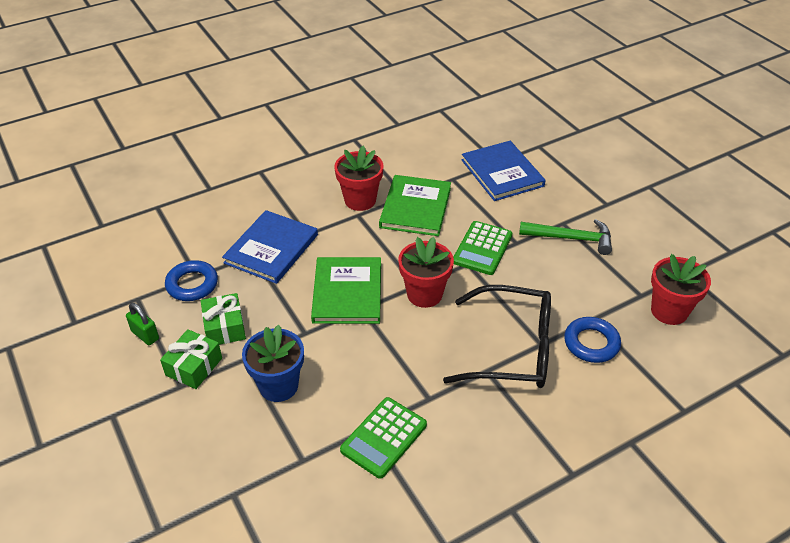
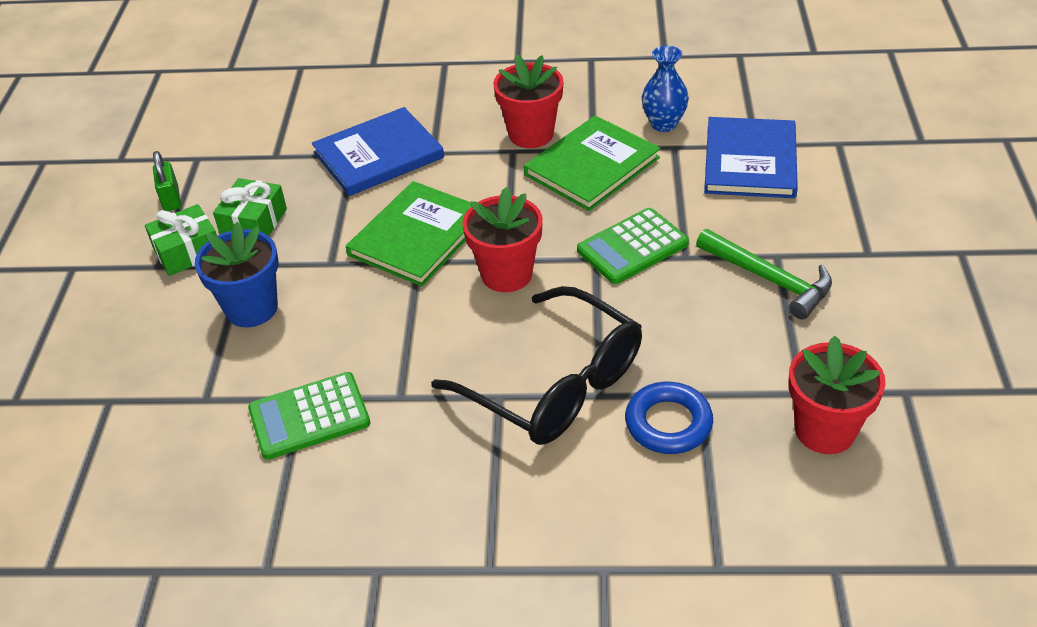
camera: 35 degrees right, 0 degrees up
(192, 284) = (262, 163): blue ring -> none
(434, 167) = (663, 124): none -> blue vase

